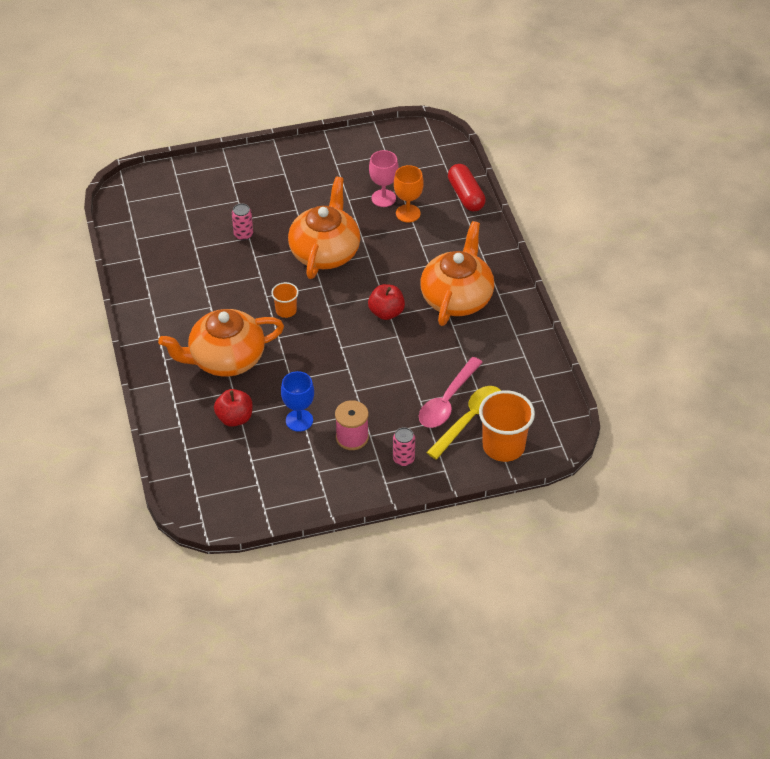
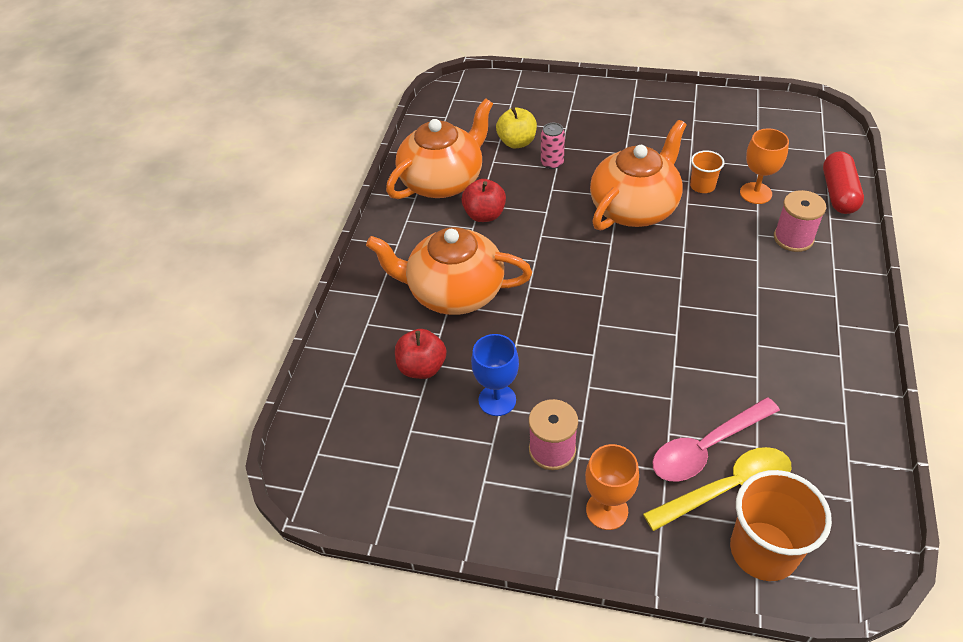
camera: 30 degrees right, 0 degrees up
(205, 225) = (517, 142): none -> yellow apple
(286, 310) = (554, 259): orange cup -> orange cup (702, 186)
(383, 198) = (733, 169): pink goblet -> none
(386, 312) = (676, 300): red apple -> red apple (484, 215)
(403, 459) = (607, 510): pink can -> orange goblet
(447, 241) = (793, 238): none -> pink spool
(457, 298) = (778, 311): orange teapot -> orange teapot (443, 181)

